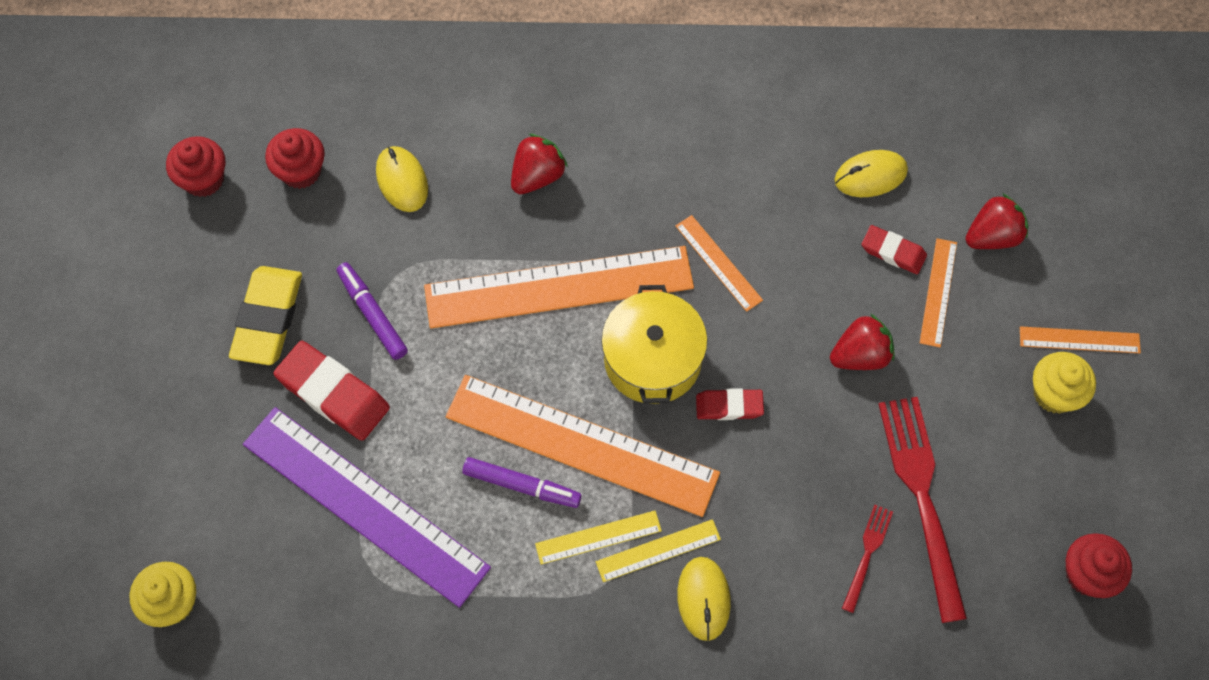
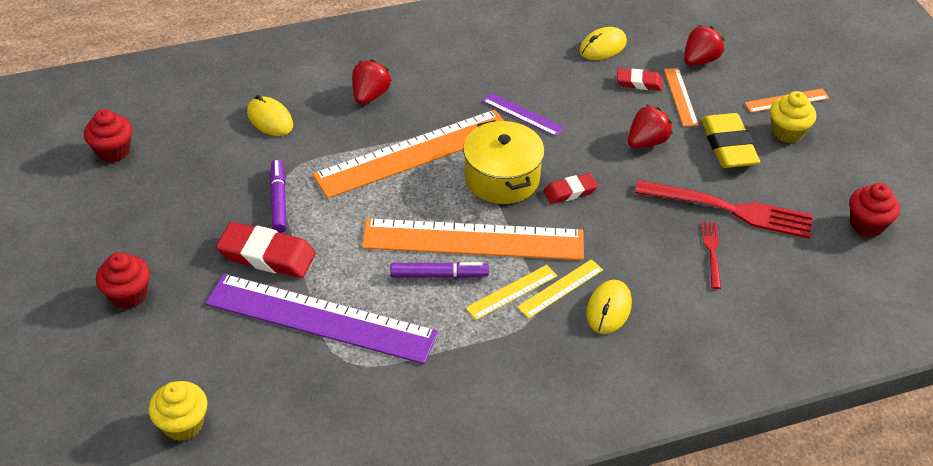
camera: 20 degrees left, 20 degrees down
(268, 318) = (196, 222): yellow eraser -> yellow eraser (728, 146)
(301, 171) = (189, 130): red cupcake -> red cupcake (128, 295)
(372, 314) = (279, 200): purple marker -> purple marker turned 45 degrees clockwise
(703, 599) = (608, 309): yellow mouse -> yellow mouse turned 45 degrees clockwise
(718, 263) = (522, 114): orange ruler -> purple ruler
(921, 497) = (731, 210): red fork -> red fork turned 135 degrees clockwise

